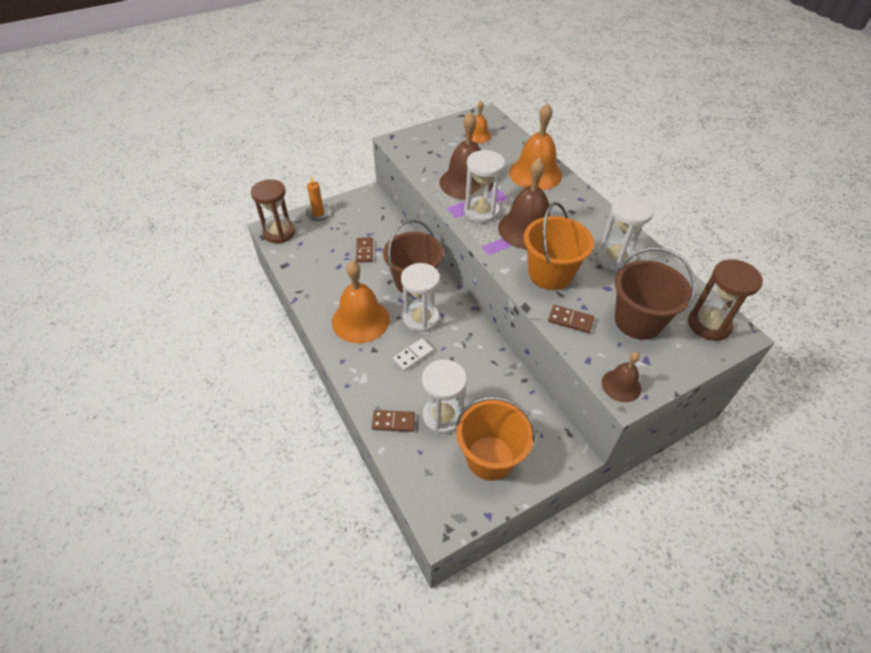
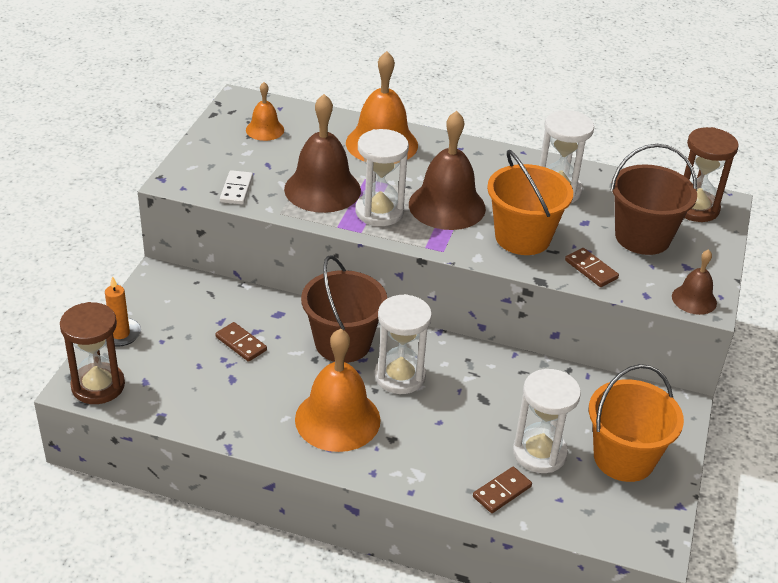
camera: 45 degrees left, 10 degrees down
(413, 355) = (439, 417): white domino -> white domino (236, 189)
(570, 320) = (591, 269): brown domino -> brown domino turned 75 degrees clockwise

